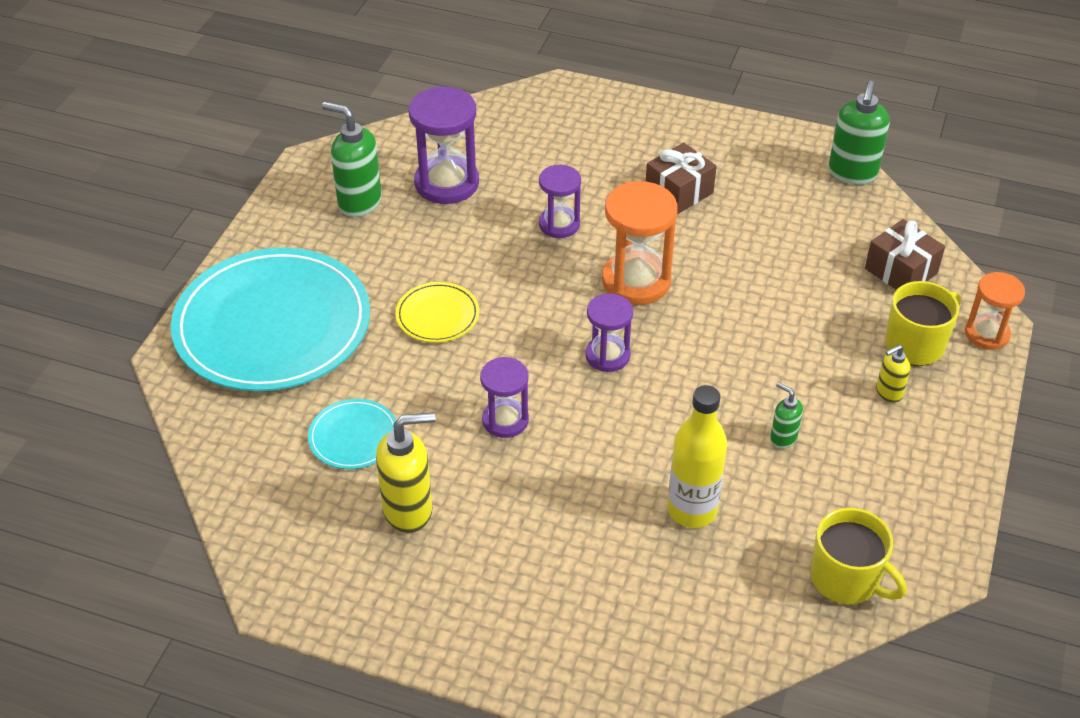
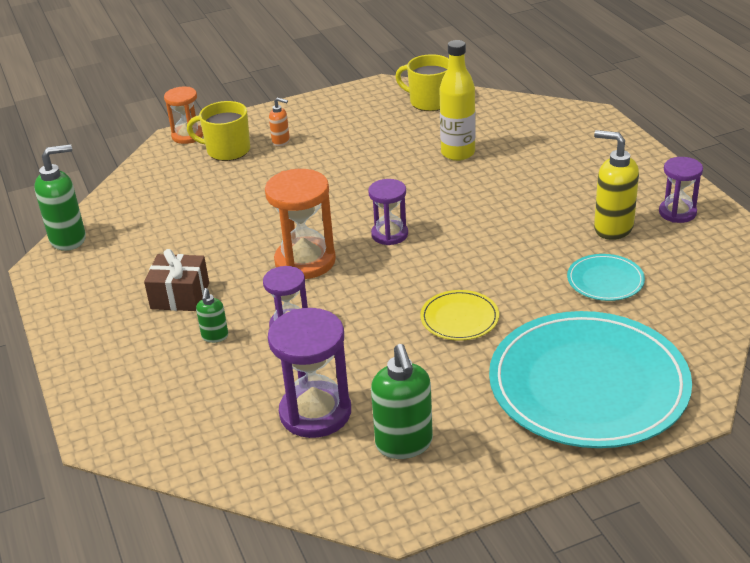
camera: 130 degrees left, 10 degrees down
(505, 420) = (498, 238): purple hourglass -> purple hourglass (677, 212)
(783, 438) = (364, 153): green soap dispenser -> green soap dispenser (215, 337)
(846, 579) = (429, 101): yellow mug -> yellow mug turned 60 degrees counterclockwise
(888, 393) = (281, 142): yellow soap dispenser -> orange soap dispenser
(901, 271) = (162, 180): brown gift -> none

